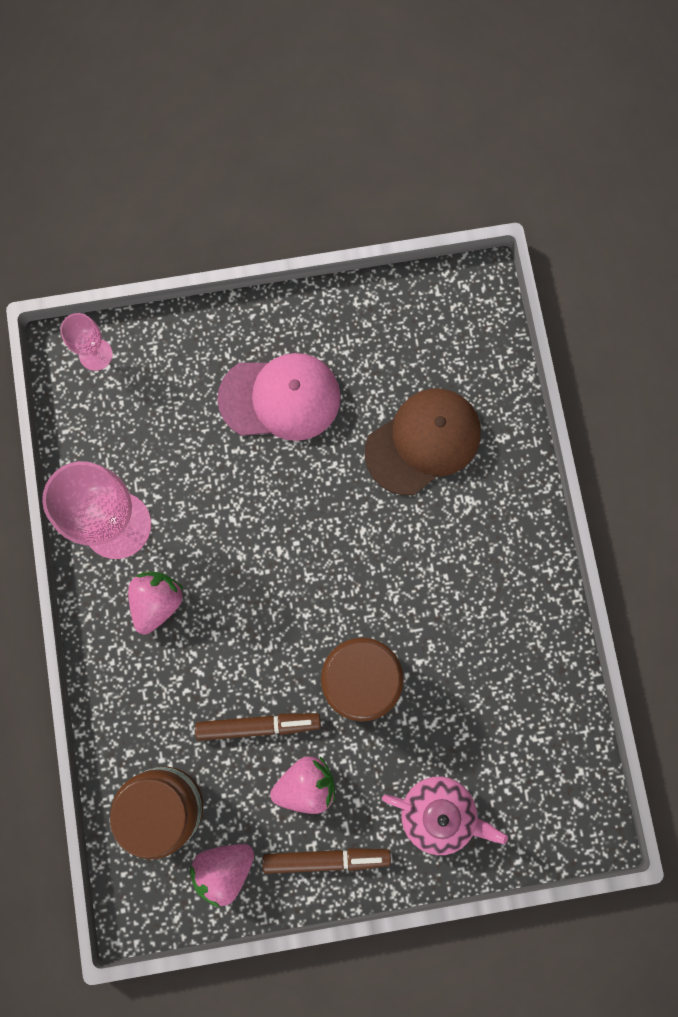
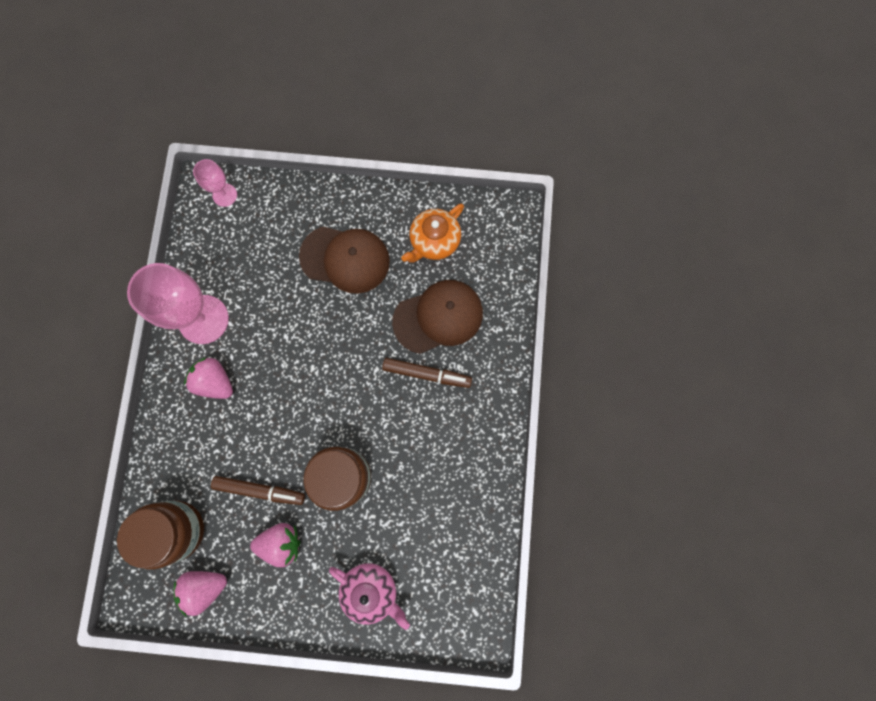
camera: 15 degrees right, 0 degrees up
(157, 602) = (215, 382): pink strawberry -> pink strawberry turned 90 degrees counterclockwise
(280, 398) = (345, 259): pink cap -> brown cap
(326, 858) = (279, 601): brown marker -> brown marker (427, 374)
(389, 345) = (434, 241): none -> orange teapot

